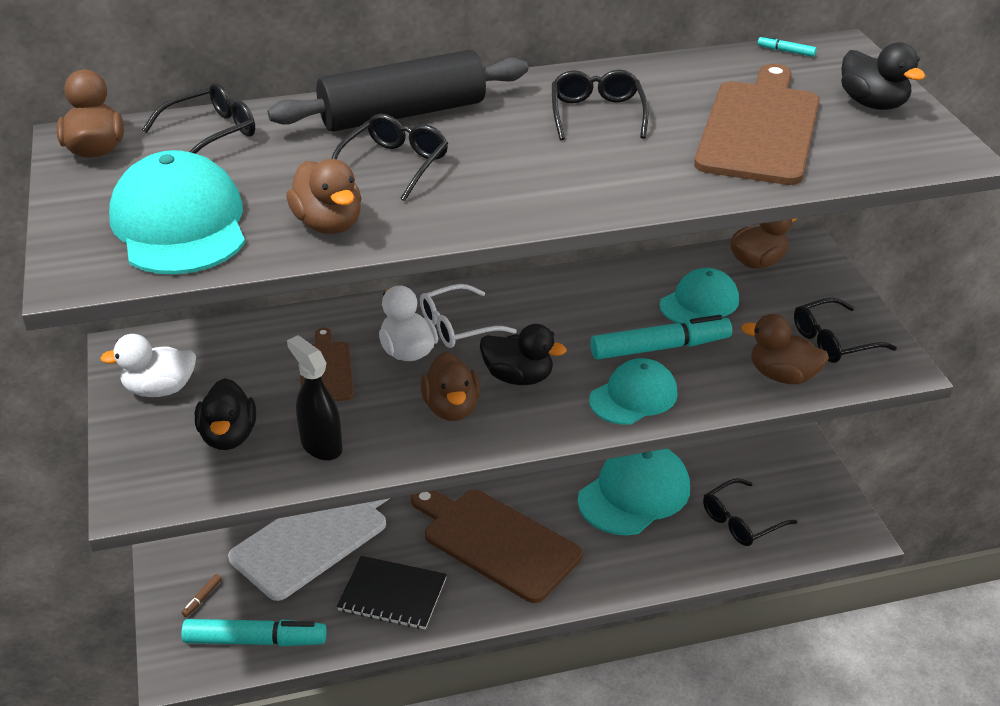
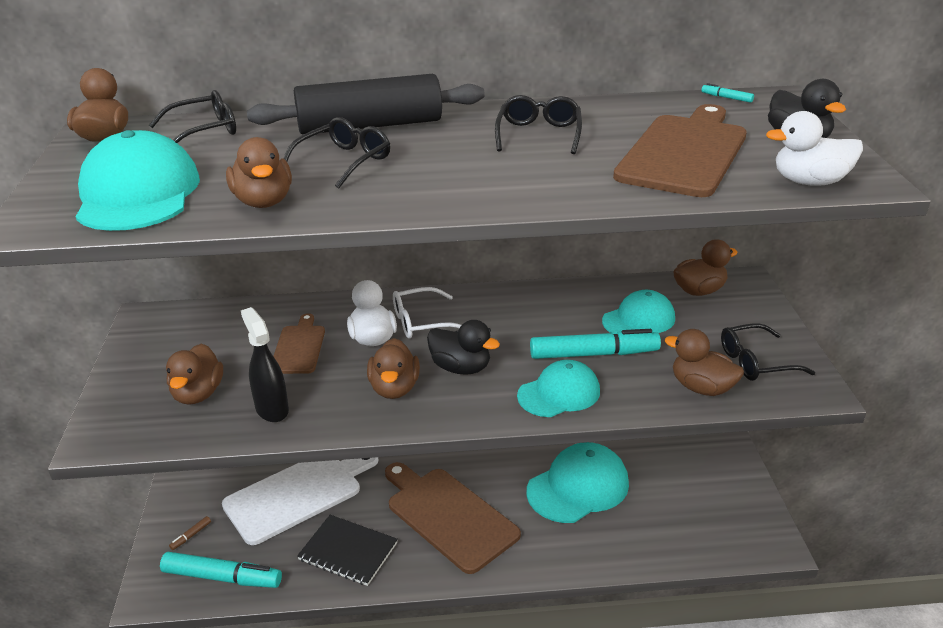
camera: 10 degrees right, 5 degrees down
(160, 389) = (158, 351): white duck -> white duck (809, 182)
(228, 436) = (198, 394): black duck -> brown duck
(741, 521) = (670, 522): black glasses -> none

